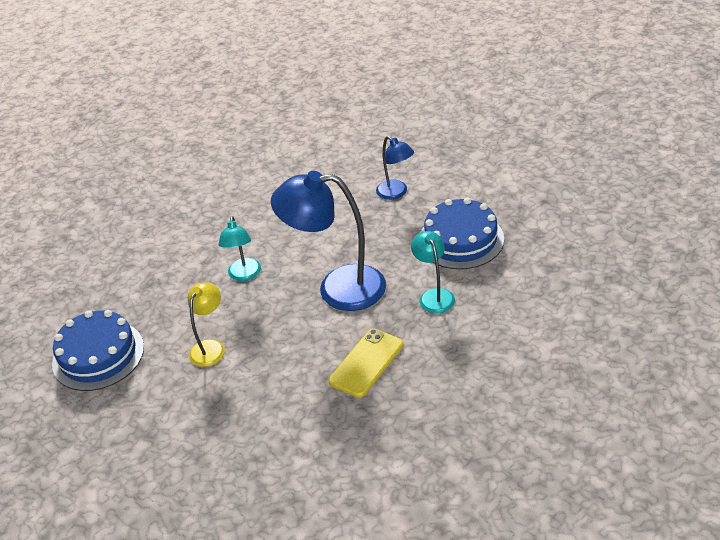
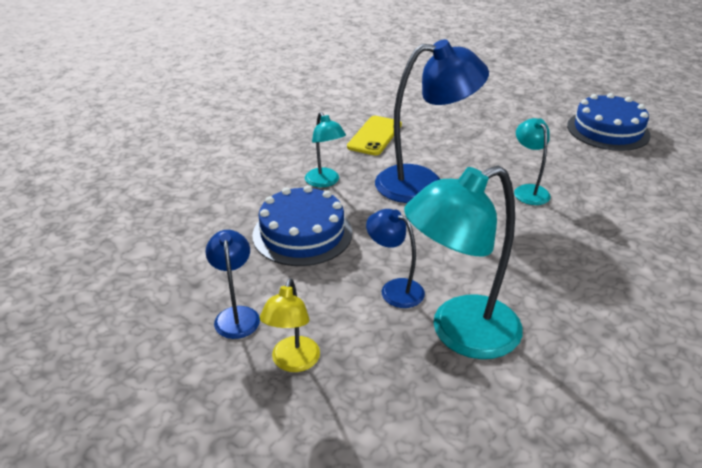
camera: 165 degrees right, 5 degrees down
(210, 347) = (515, 139): yellow lamp -> yellow lamp (293, 362)
(362, 165) = (460, 333): none -> turquoise lamp
(510, 180) = (236, 315): none -> blue lamp

